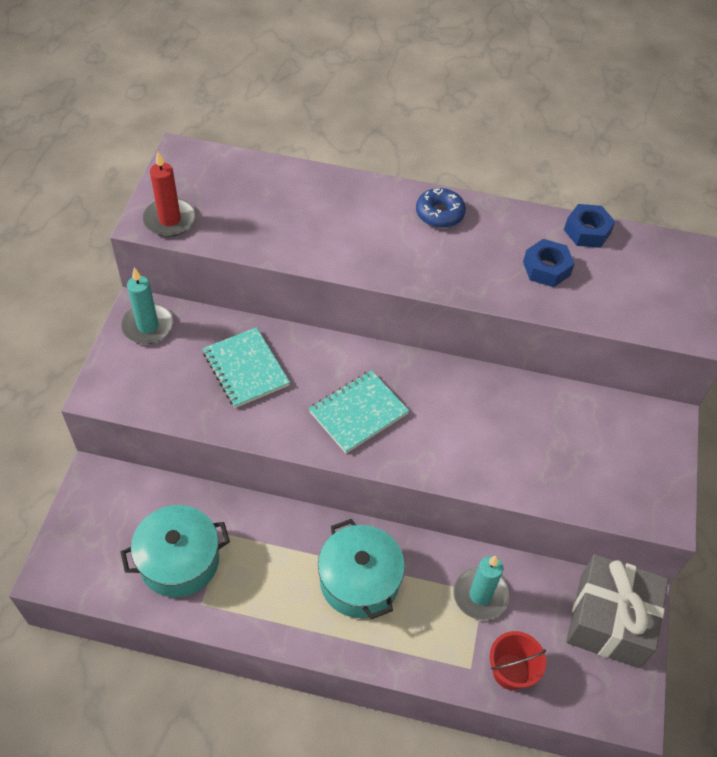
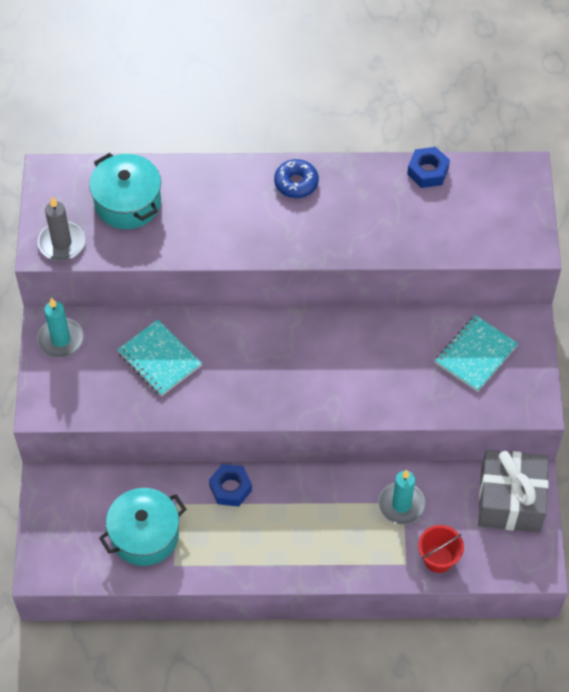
camera: 10 degrees left, 5 degrees up
(170, 220) = (61, 243): red candle -> grey candle
(358, 413) = (266, 376): turquoise notebook -> turquoise notebook (476, 354)
(359, 581) = (299, 516): turquoise pot -> turquoise pot (127, 203)
(546, 268) = (399, 216): blue nut -> blue nut (230, 488)

